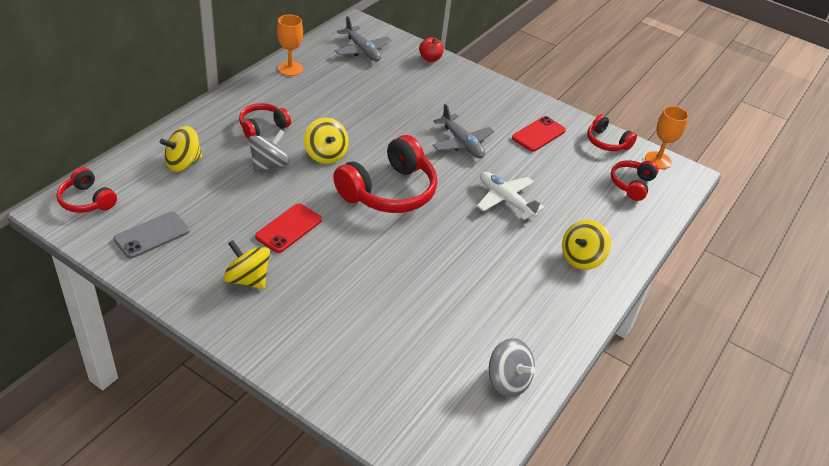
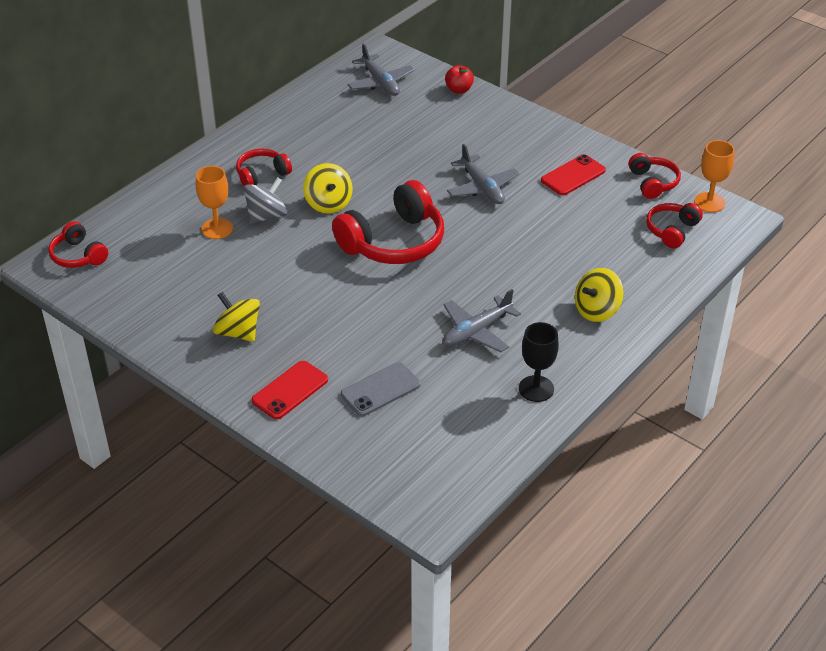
camera: 10 degrees right, 0 degrees up
(152, 235) = (143, 289): grey phone -> grey phone (380, 390)
(183, 163) = (176, 215): yellow spinning top -> none
(289, 228) = (283, 282): red phone -> red phone (290, 390)
(290, 69) = (296, 107): orange goblet -> orange goblet (217, 229)
(476, 278) = (476, 331): none -> grey plane
(505, 200) = (522, 249): white plane -> none
(507, 381) = (494, 430): grey spinning top -> none
(540, 337) = (536, 389): none -> black goblet
(607, 142) = (652, 183): red headphones -> red headphones turned 150 degrees counterclockwise

